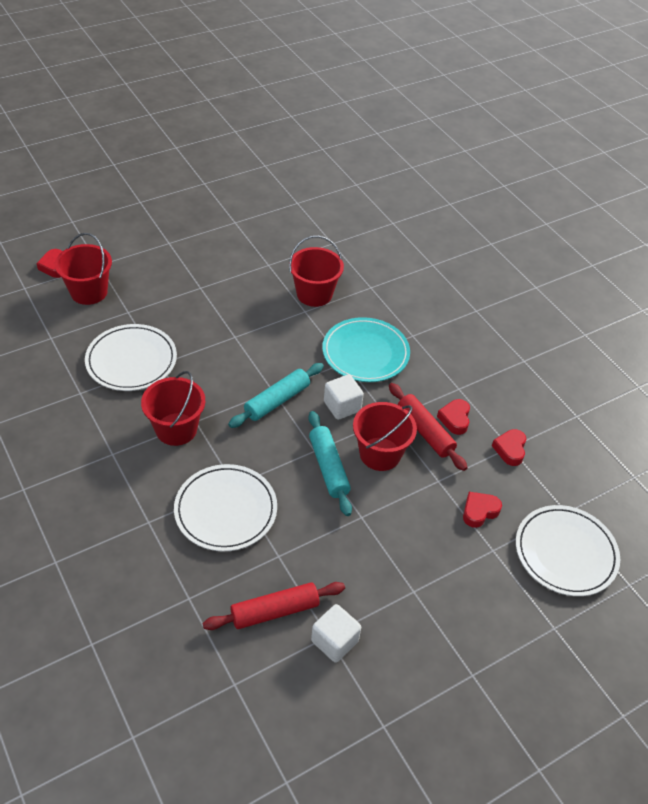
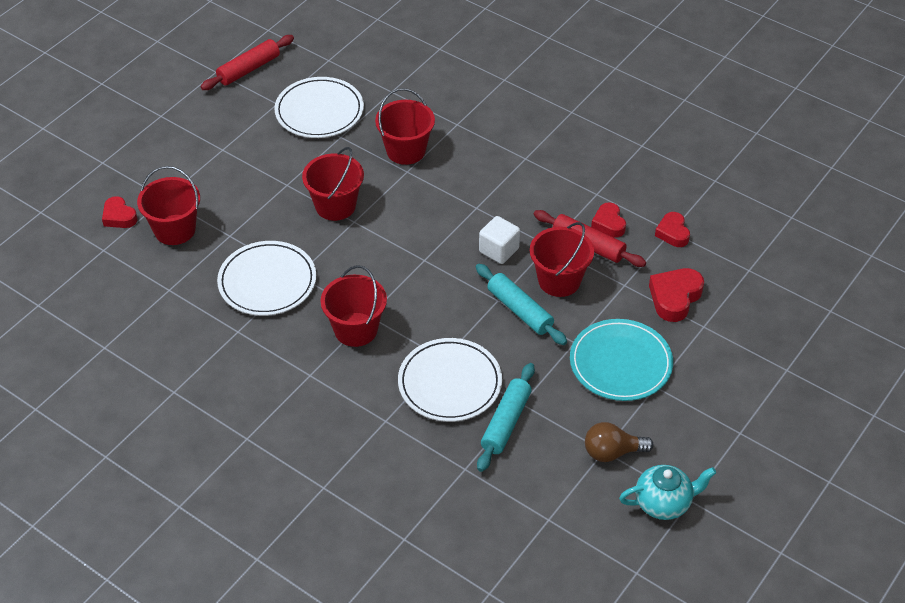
camera: 20 degrees left, 0 degrees up
(228, 318) = (335, 206): none -> red bucket
(275, 611) = (547, 449): red rolling pin -> red rolling pin (249, 69)
(277, 401) = (434, 267): turquoise rolling pin -> turquoise rolling pin (506, 422)
(334, 641) = (612, 452): white cube -> brown light bulb
(355, 718) = (663, 503): none -> turquoise teapot
(365, 353) = (490, 191): turquoise plate -> turquoise plate (620, 363)
(479, 511) = (675, 298): red heart -> red heart, size x1.51
(565, 552) = (765, 304): white plate -> white plate (319, 111)

